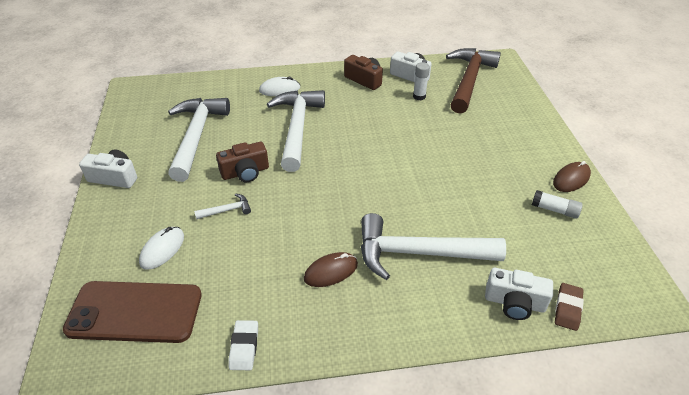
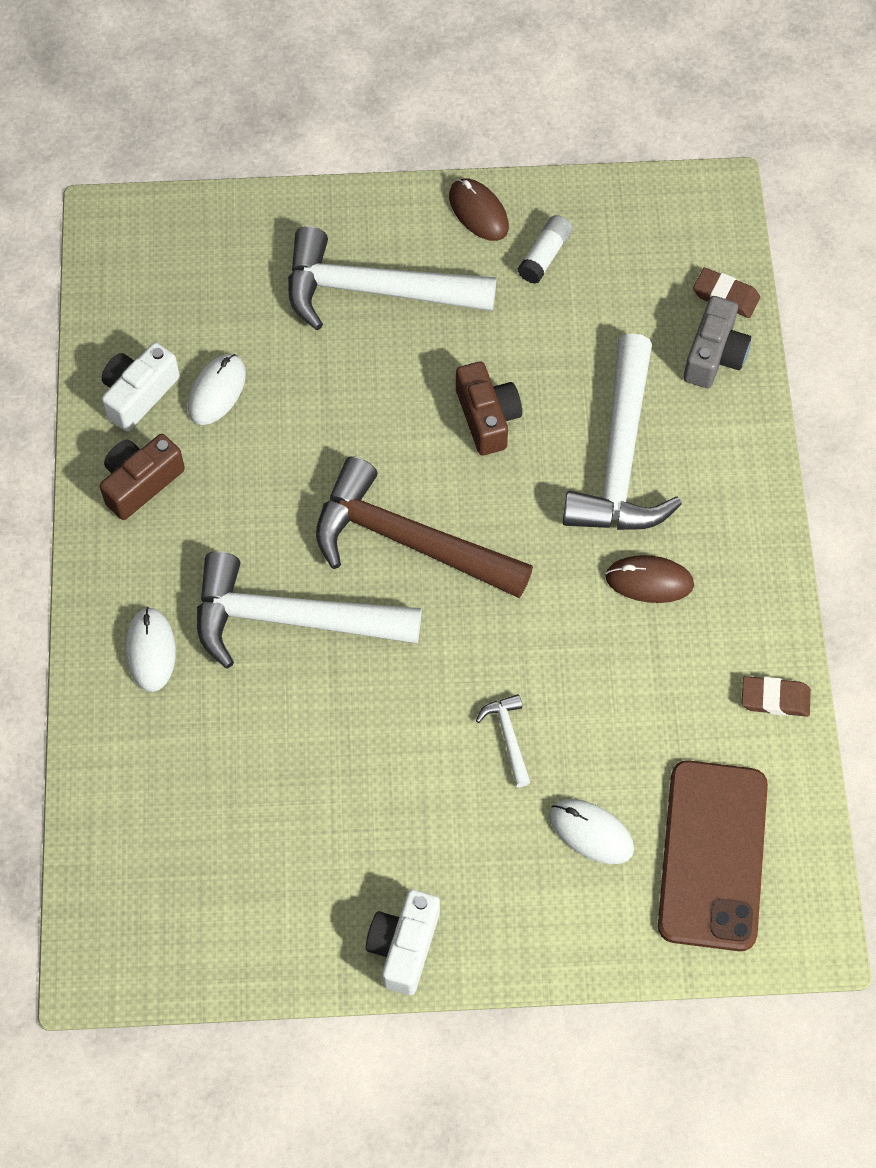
camera: 85 degrees left, 20 degrees up
(196, 136) = (294, 808): white hammer -> white hammer (375, 291)
(244, 347) = (775, 698): white eraser -> brown eraser
(245, 172) = (412, 710): brown camera -> brown camera (487, 417)
(331, 271) = (649, 581): brown mouse -> brown mouse turned 60 degrees counterclockwise
(419, 96) = (217, 391): white glue stick -> white mouse
(469, 80) = (174, 293): brown hammer -> brown hammer (409, 541)
(514, 303) = (714, 355): white camera -> grey camera

